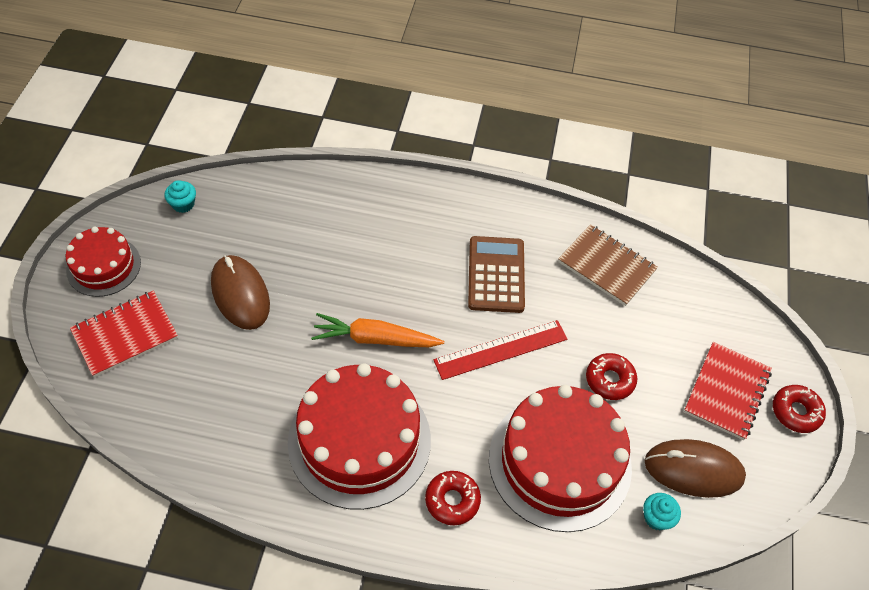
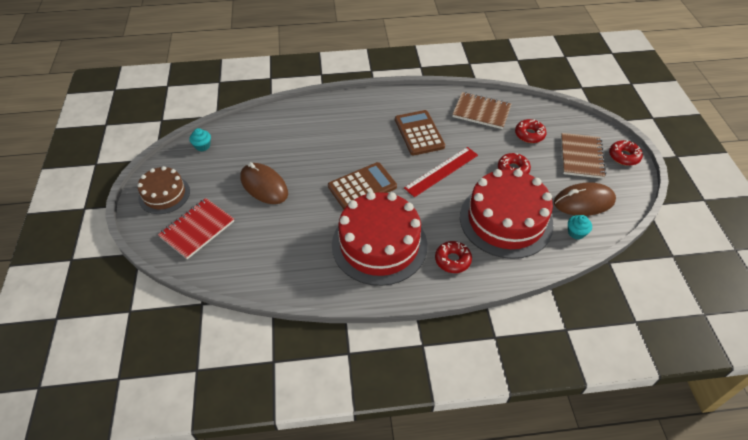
camera: 15 degrees left, 5 degrees down
(104, 266) = (164, 194): red cake -> brown cake
(375, 339) = (362, 187): orange carrot -> brown calculator
(663, 328) = (529, 134): none -> red donut
(726, 392) = (581, 157): red notebook -> brown notebook

